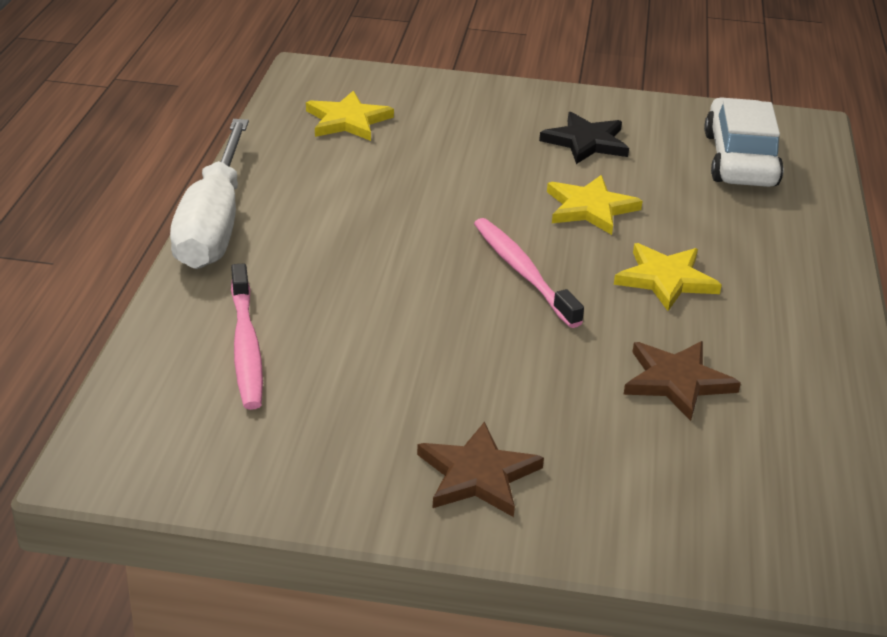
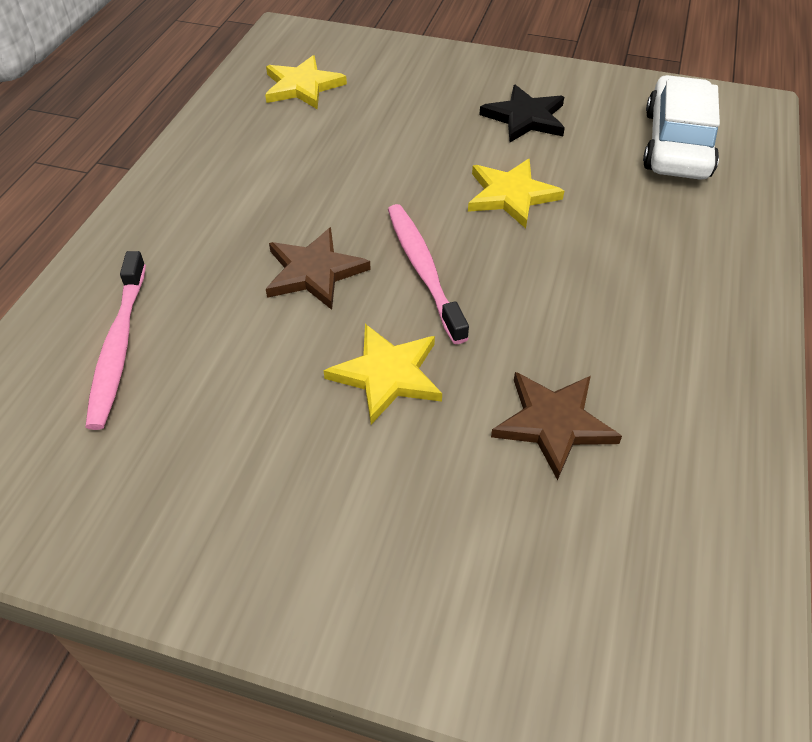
camera: 10 degrees right, 15 degrees up
(213, 224) = (139, 197): white screwdriver -> none
(478, 475) = (304, 539): brown star -> brown star (314, 272)
(665, 279) = (569, 287): yellow star -> yellow star (387, 375)

